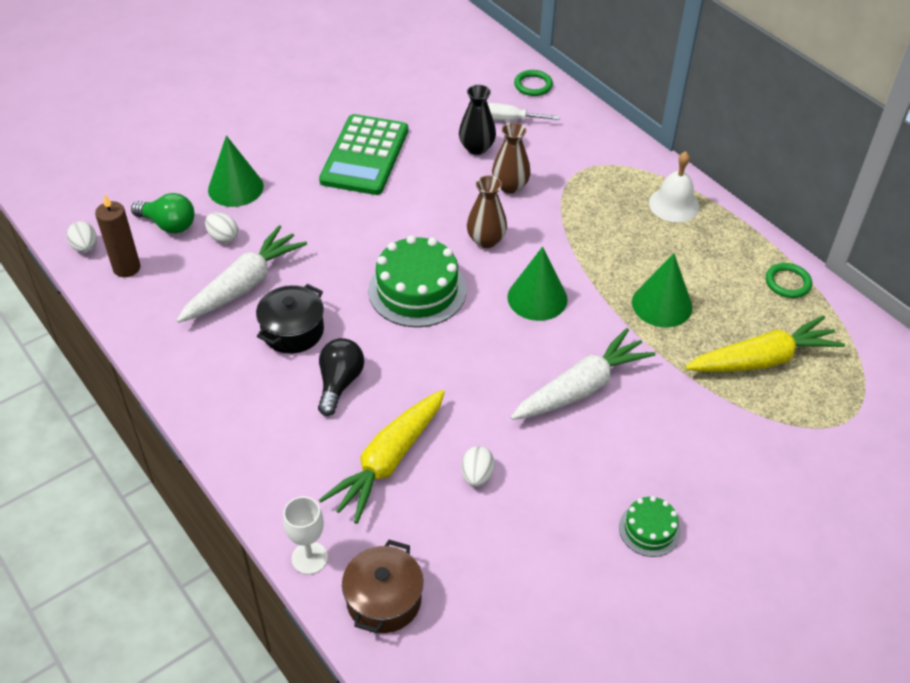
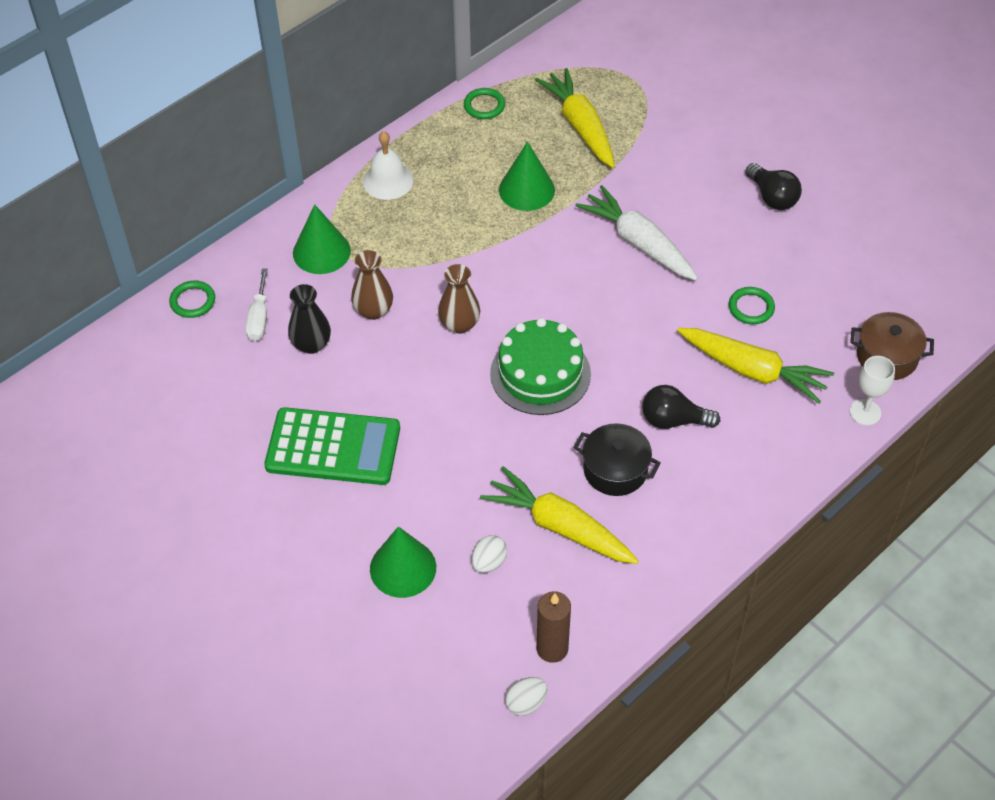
camera: 95 degrees left, 5 degrees up
(169, 225) = (475, 623): green light bulb -> none
(244, 285) = (559, 526): white carrot -> yellow carrot
(477, 475) = (751, 307): white egg -> green ring
(537, 298) = (534, 279): green cone -> green cone (321, 252)
(649, 529) = (772, 197): green cake -> black light bulb

